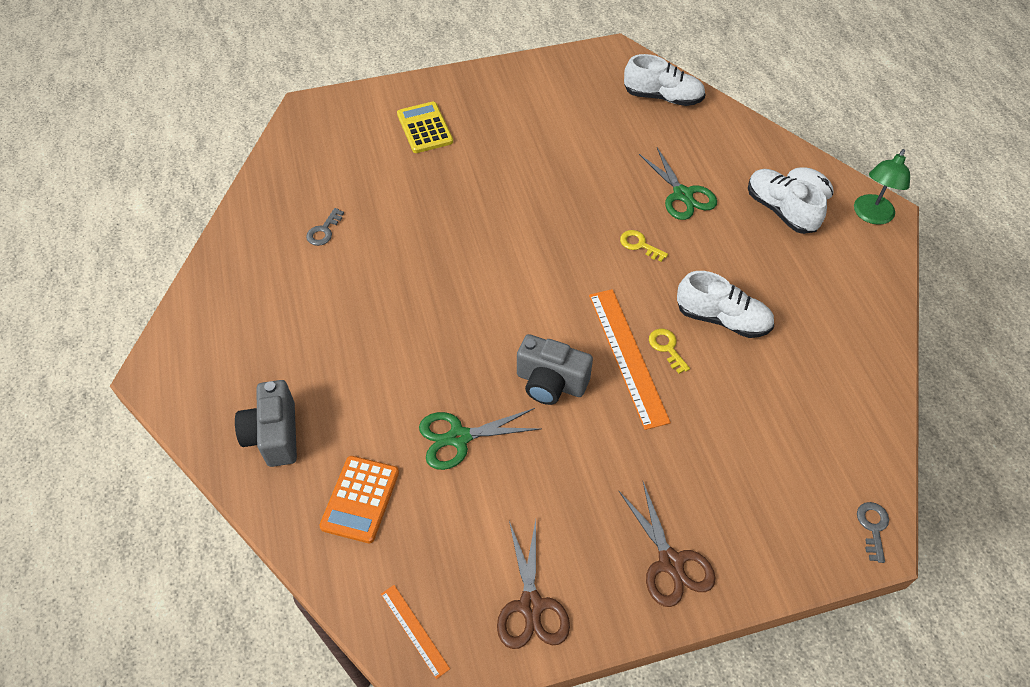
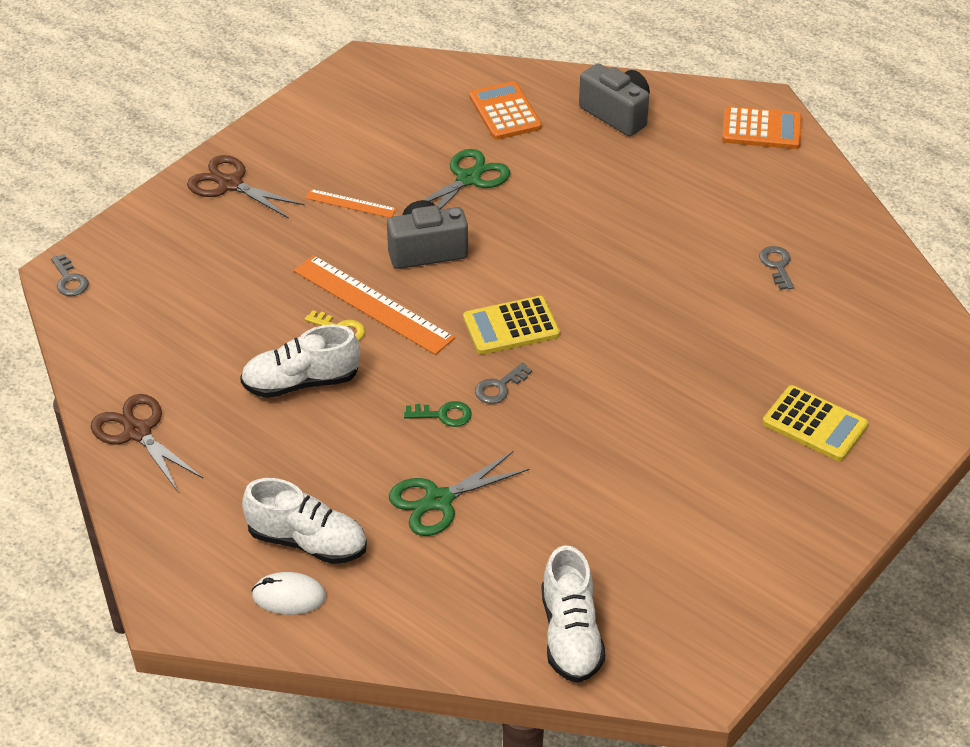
camera: 145 degrees right, 10 degrees down
(190, 348) = (761, 129): none -> orange calculator
(414, 630) = (391, 72): orange ruler -> orange ruler (350, 203)
(531, 605) = (319, 117): brown scissors -> brown scissors (137, 432)
(542, 283) = (511, 326): none -> yellow calculator
(588, 244) = (499, 387): none -> grey key
(639, 245) = (443, 415): yellow key -> green key
(663, 97) = (570, 635): white shoe -> white shoe turned 75 degrees counterclockwise
(682, 195) = (438, 500): green scissors -> green scissors turned 60 degrees counterclockwise
(871, 216) = (189, 594): green lamp -> none

